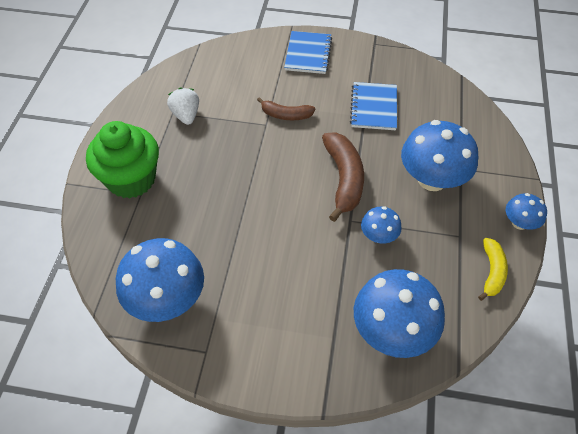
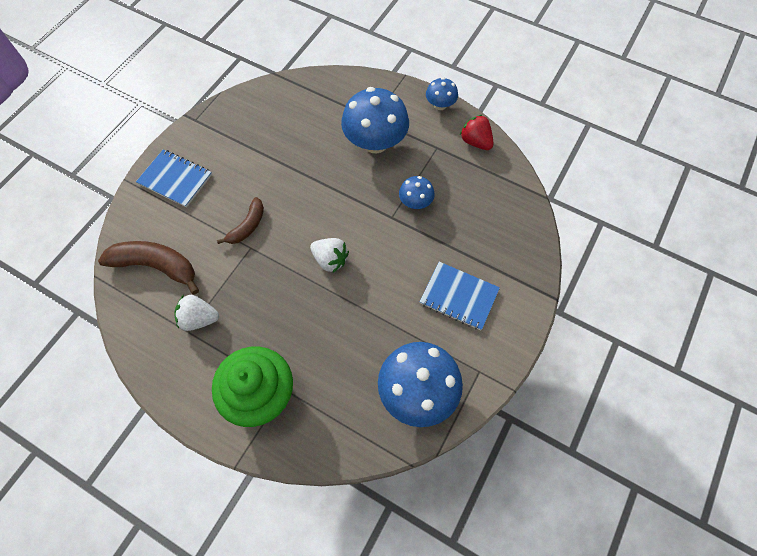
camera: 70 degrees left, 10 degrees up
(279, 185) = (330, 260): none -> white strawberry
(343, 179) = (346, 206): brown banana -> brown banana (156, 266)
(373, 107) = (276, 152): blue notebook -> blue notebook (459, 296)
(392, 331) = (503, 226): blue mushroom -> none
(491, 272) = (475, 142): yellow banana -> red strawberry

